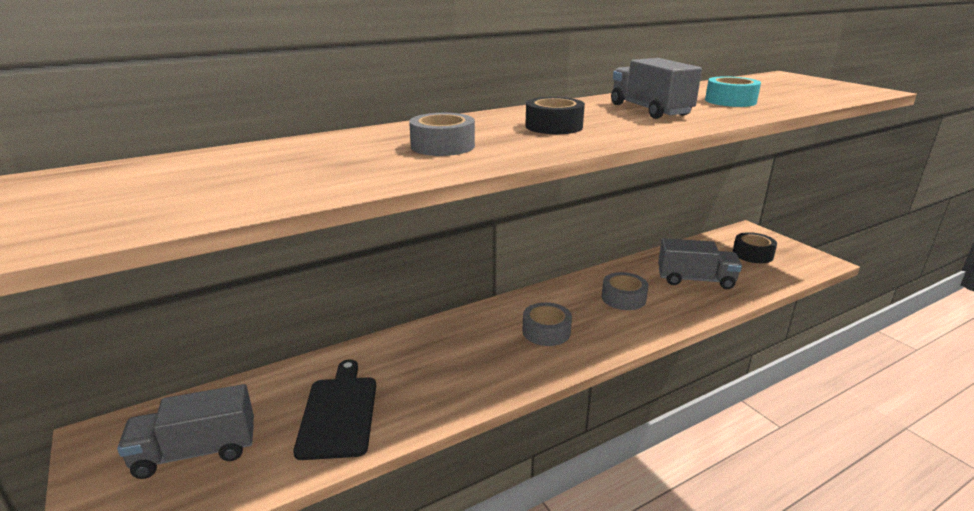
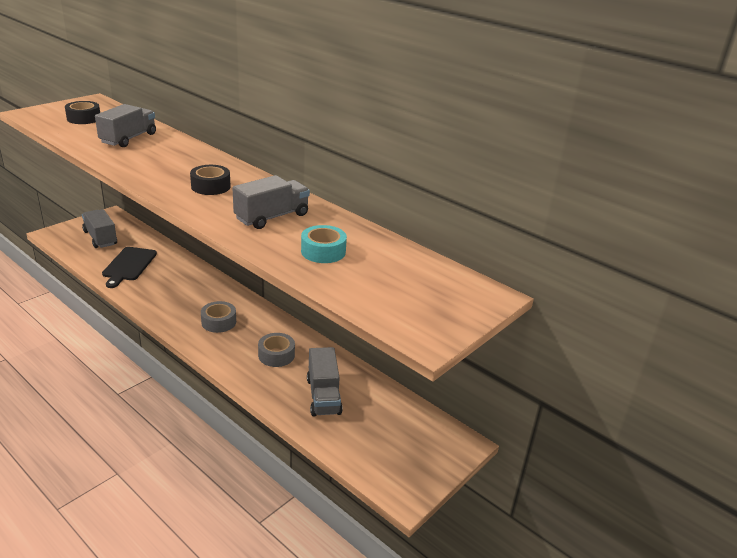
camera: 70 degrees right, 5 degrees up
(309, 161) = (128, 138): none -> grey truck
(339, 412) = (129, 265): black cutting board -> black cutting board turned 120 degrees clockwise
(442, 146) = (159, 161): grey tape -> none
(752, 254) = (398, 440): black tape -> black tape (84, 118)

